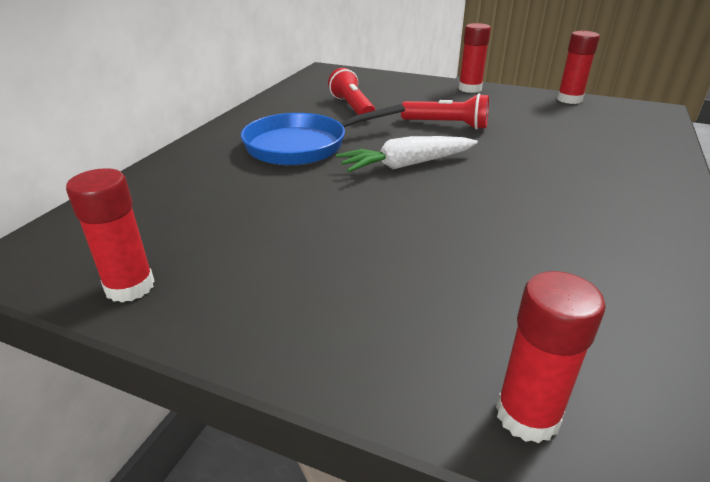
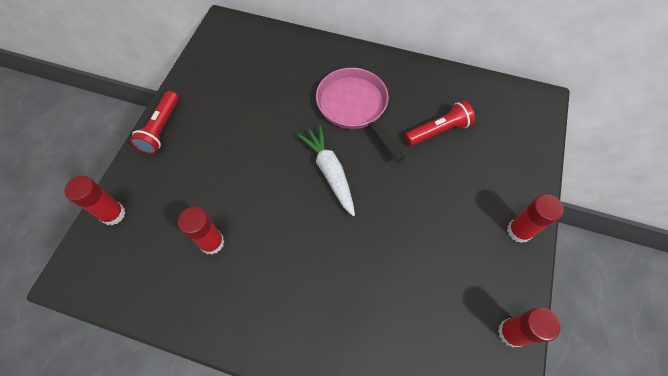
camera: 85 degrees right, 30 degrees up
(130, 287) = (201, 68): red glue stick -> red glue stick (212, 242)
(302, 146) = (354, 107): blue pan -> pink pan
(447, 125) = (412, 203): red flashlight -> red flashlight (161, 129)

